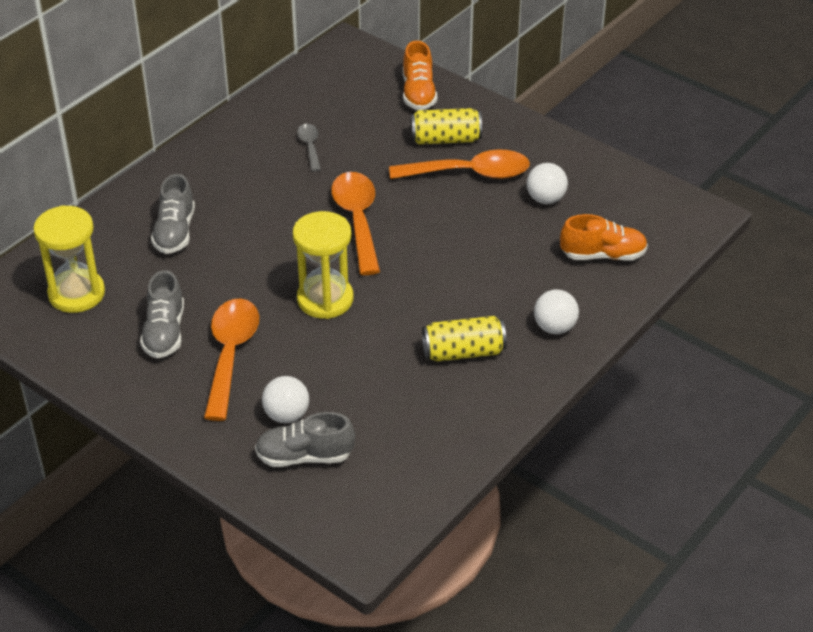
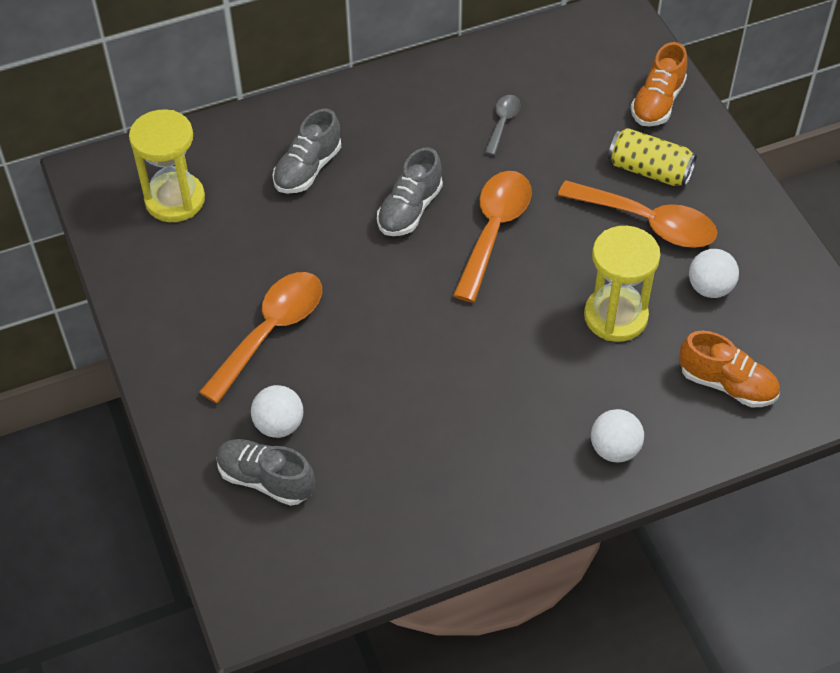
camera: 30 degrees right, 10 degrees up
(164, 332) = (226, 279): grey shoe -> grey shoe (410, 210)
(325, 299) = (401, 309): yellow hourglass -> yellow hourglass (615, 316)
(463, 352) = (499, 434): yellow can -> none

